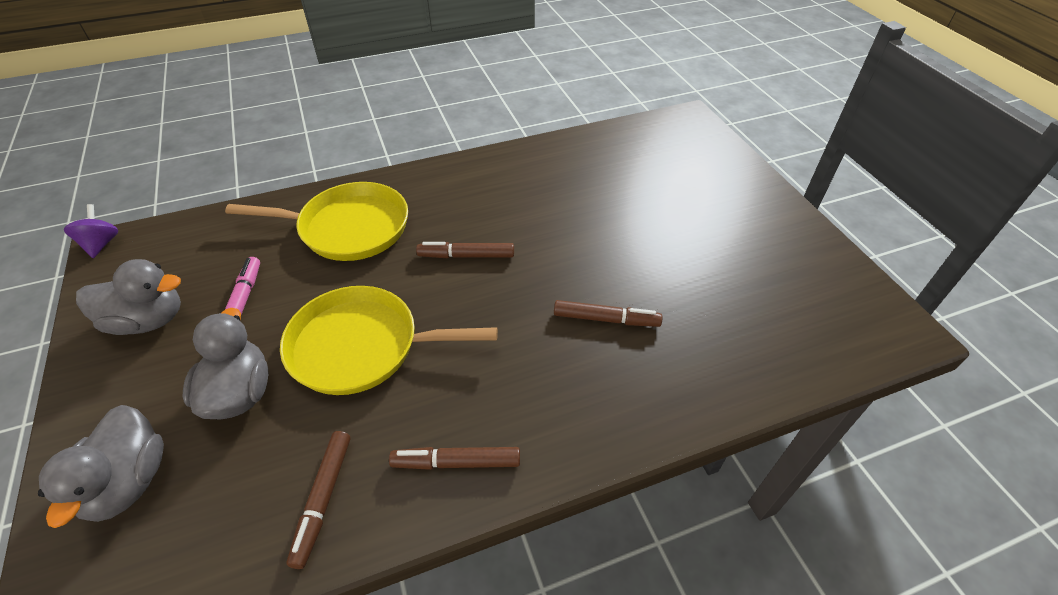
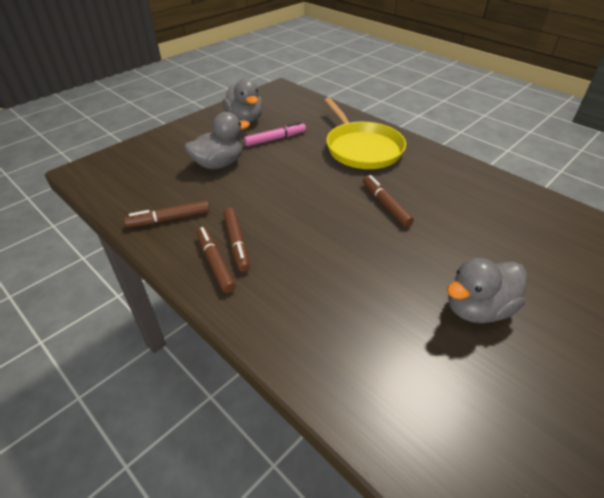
camera: 65 degrees right, 5 degrees down
(101, 244) = (280, 86): purple spinning top -> none
(129, 482) = (155, 156): grey duck -> grey duck (477, 308)
(361, 346) = (275, 191): yellow pan -> none
(606, 319) = (389, 303): brown marker -> brown marker (236, 243)

